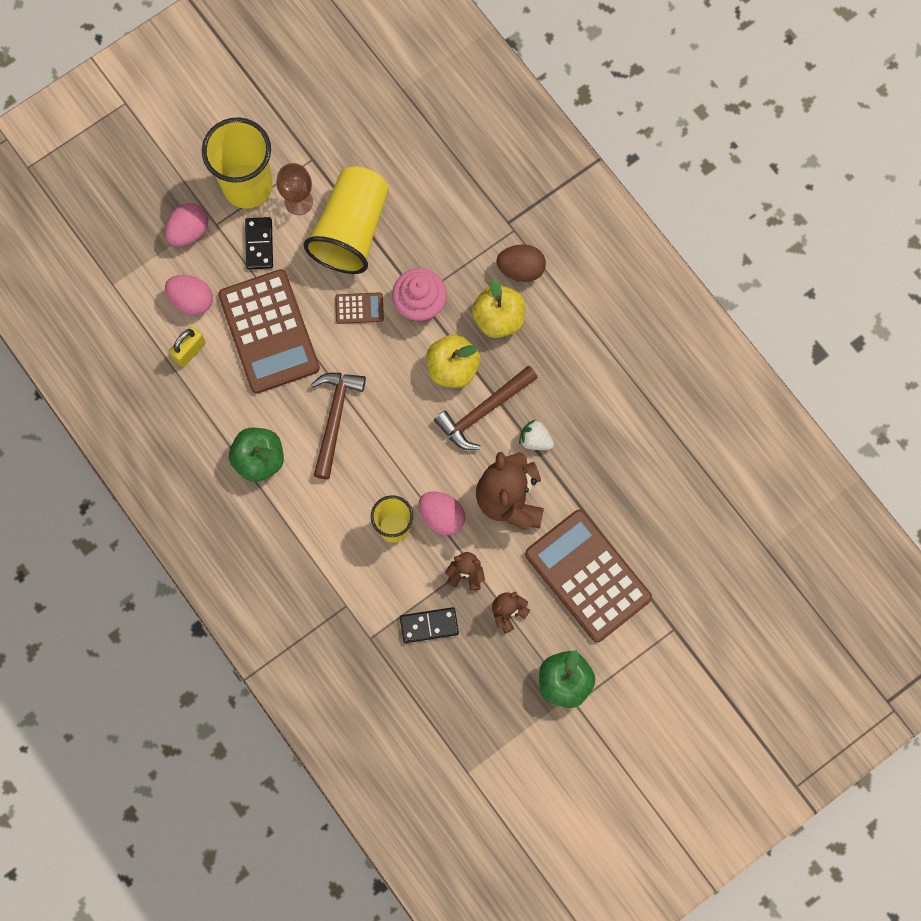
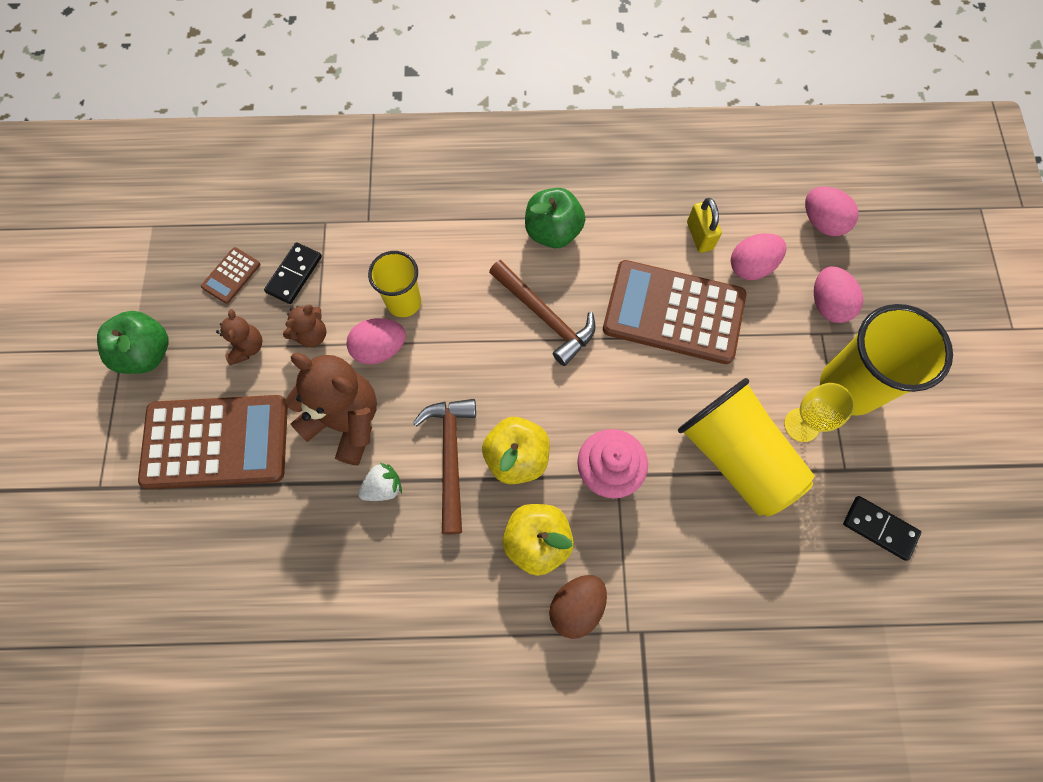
camera: 125 degrees right, 5 degrees down
(117, 271) = (822, 222): none -> pink egg
(259, 244) = (775, 359): black domino -> black domino (879, 528)
(298, 201) = (801, 425): brown goblet -> yellow goblet
(359, 308) = (643, 409): brown calculator -> brown calculator (231, 275)

